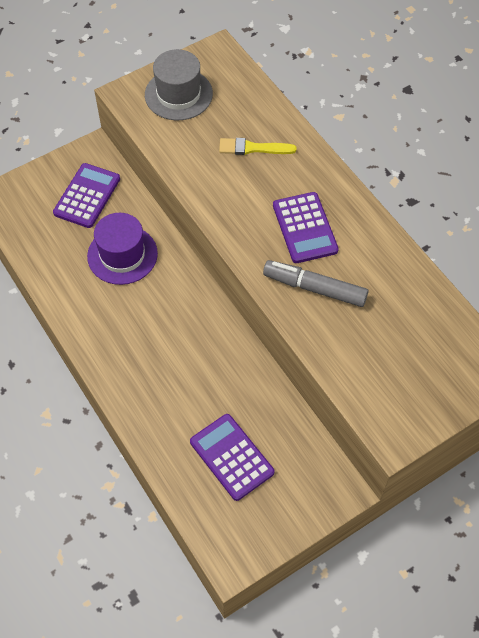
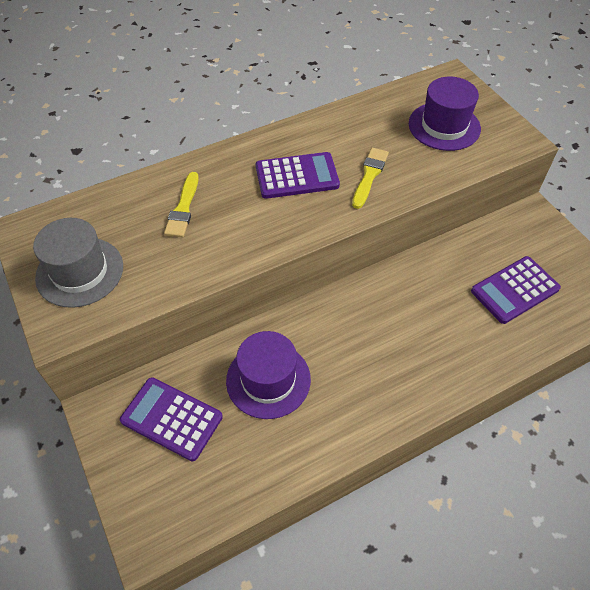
camera: 85 degrees left, 5 degrees down
(314, 288) = (369, 175): grey marker -> yellow brush
(403, 358) = (444, 126): none -> purple hat

